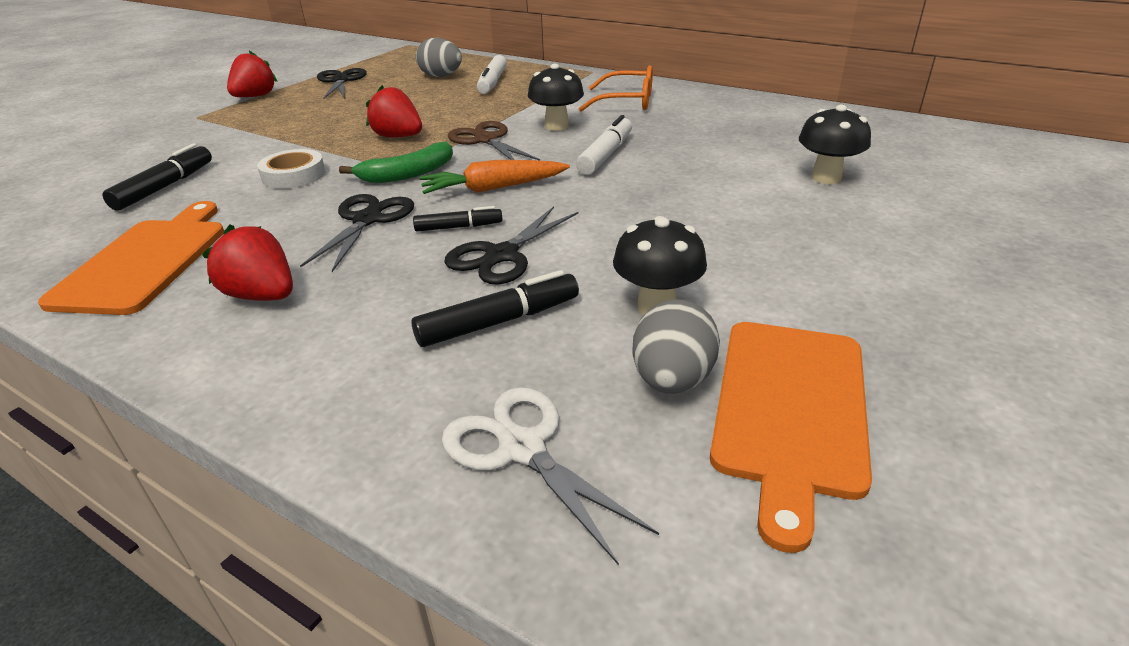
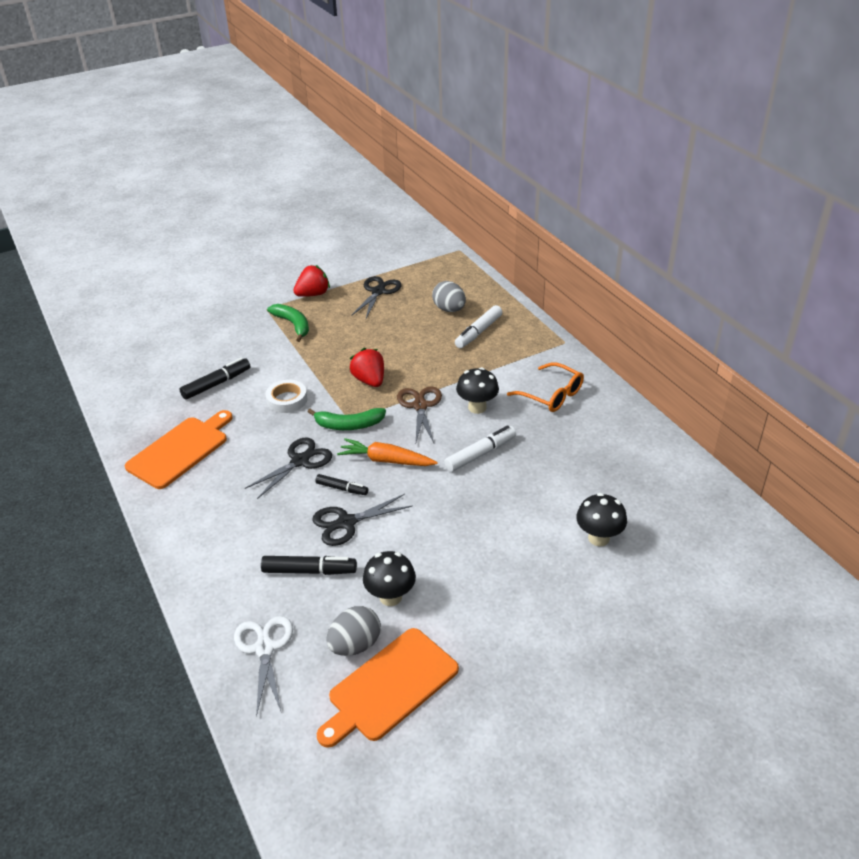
camera: 30 degrees right, 5 degrees up
(247, 120) = (293, 325): none -> green banana
(262, 296) = (218, 502): red strawberry -> none

